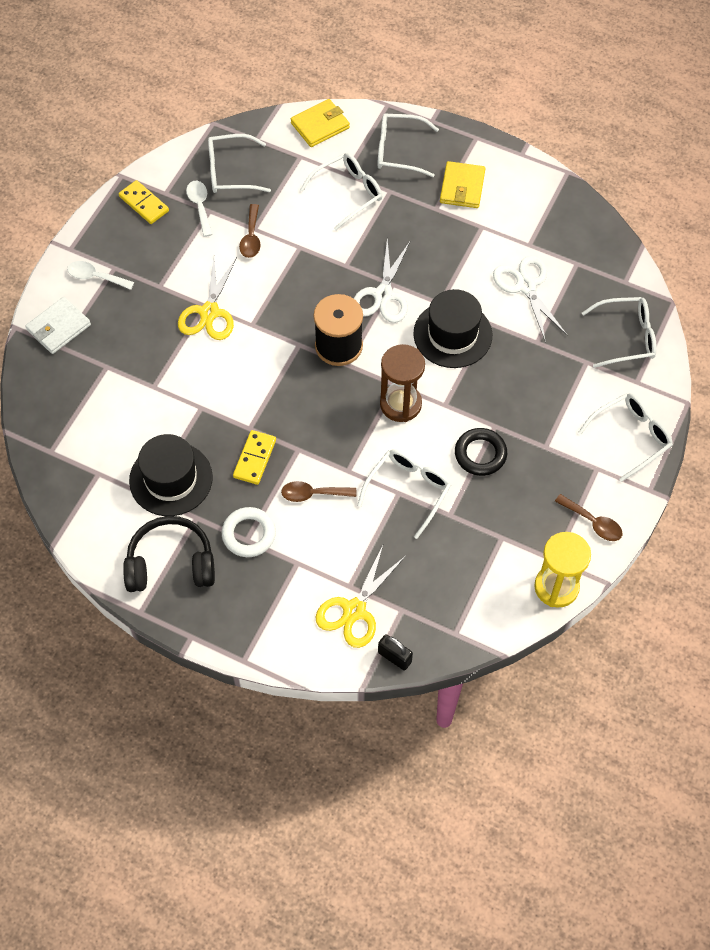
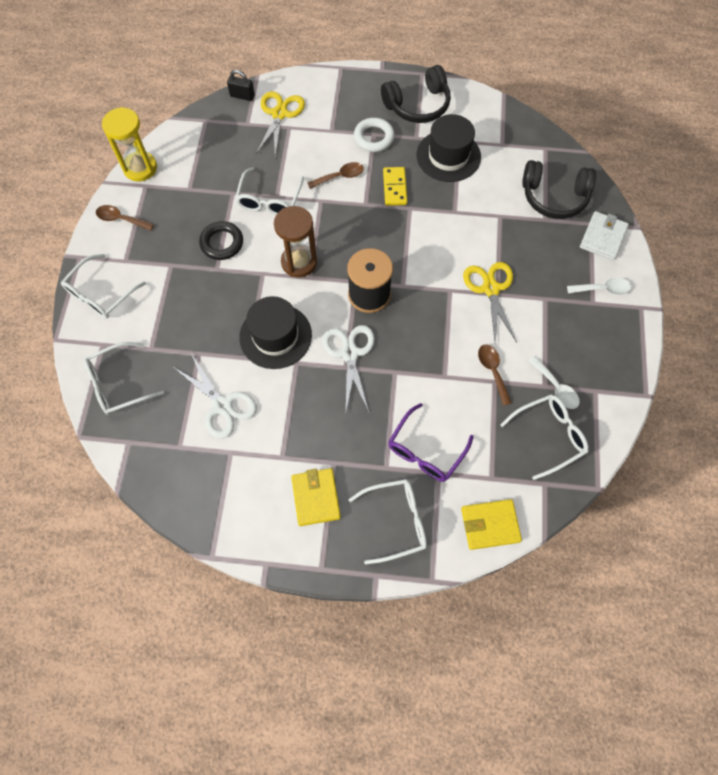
camera: 160 degrees right, 5 degrees up
(80, 388) = (554, 197): none -> black headphones
(144, 204) = (607, 373): yellow domino -> none
(320, 125) = (490, 525): yellow wallet -> yellow wallet turned 45 degrees clockwise
(348, 193) = (425, 450): white glasses -> purple glasses

